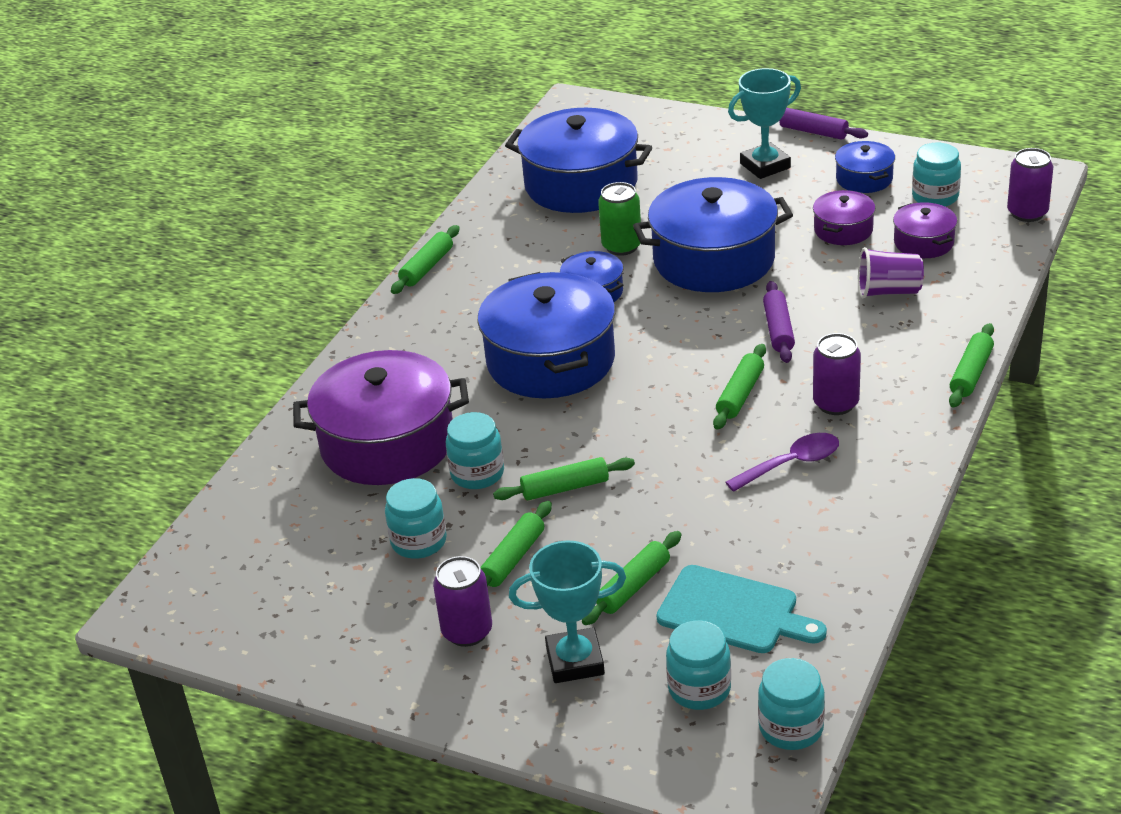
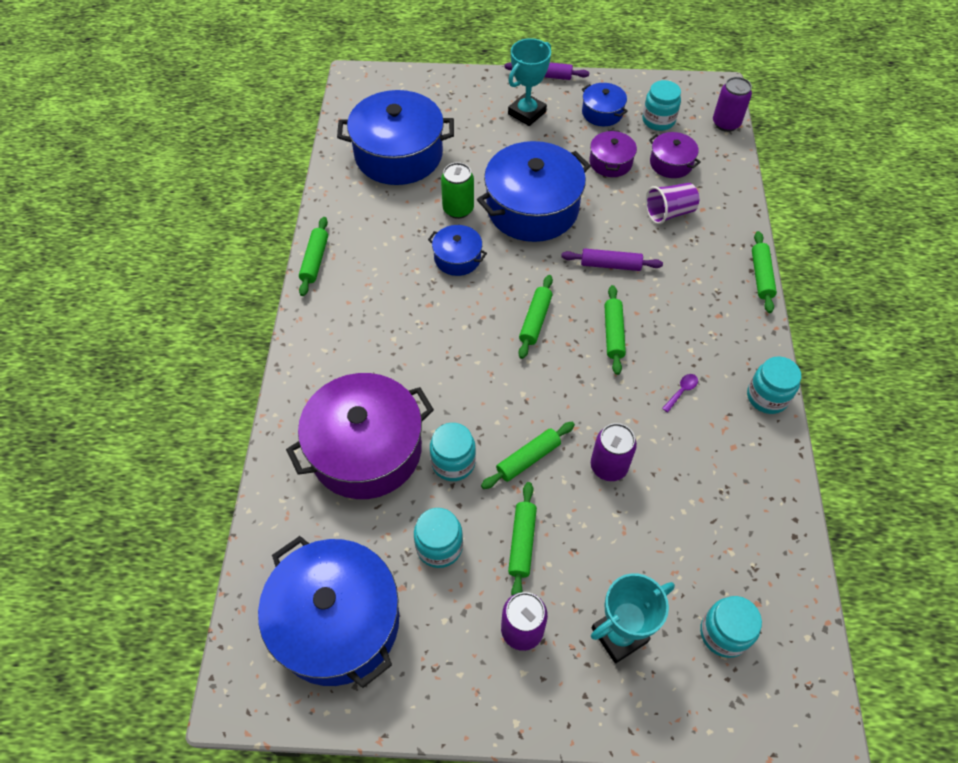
camera: 25 degrees left, 20 degrees up
(550, 360) = (457, 333): blue pot -> blue pot (337, 622)
(633, 586) = (626, 544): green rolling pin -> green rolling pin (535, 320)
(733, 612) = (711, 548): turquoise cutting board -> none
(778, 329) = (610, 265): purple rolling pin -> purple rolling pin turned 60 degrees counterclockwise
(791, 464) = (681, 391): purple spoon -> purple spoon, size x0.55
(791, 728) = (806, 651): turquoise jar -> turquoise jar (767, 397)
(836, 403) = (684, 326): purple can -> purple can (608, 466)

